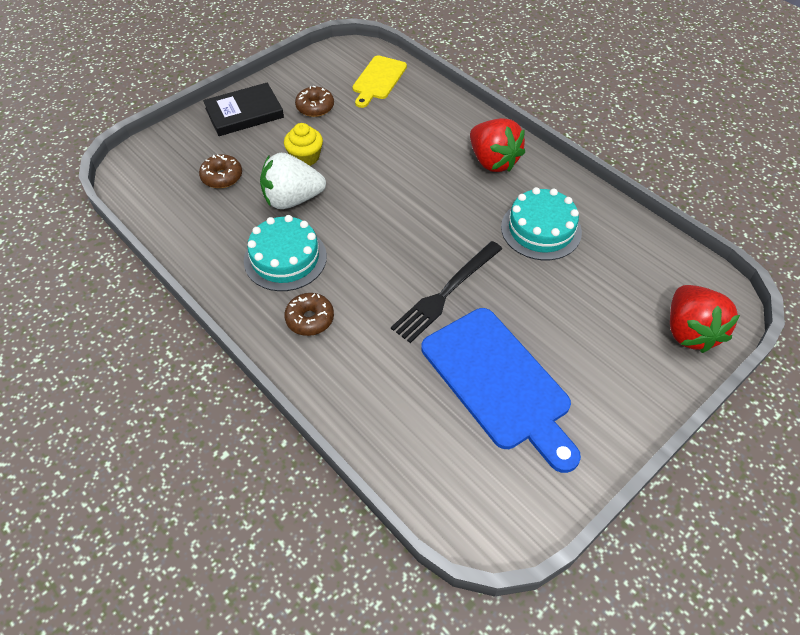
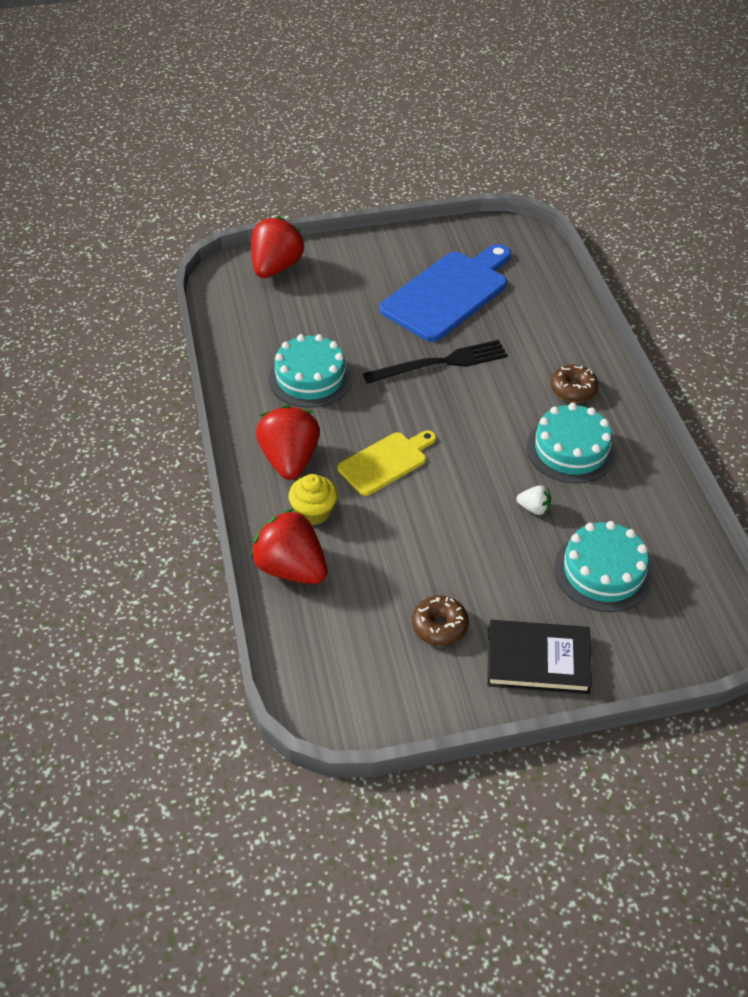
camera: 150 degrees left, 5 degrees down
(222, 177) = (603, 571): brown donut -> turquoise cake
(292, 199) = (534, 508): white strawberry -> white strawberry, size x0.45
(305, 157) = (492, 555): yellow cupcake -> yellow cupcake (314, 512)
(378, 80) = (328, 635): yellow cutting board -> yellow cutting board (386, 462)
(429, 101) = (291, 568): none -> red strawberry
(499, 382) = (448, 293): blue cutting board -> blue cutting board turned 45 degrees clockwise

